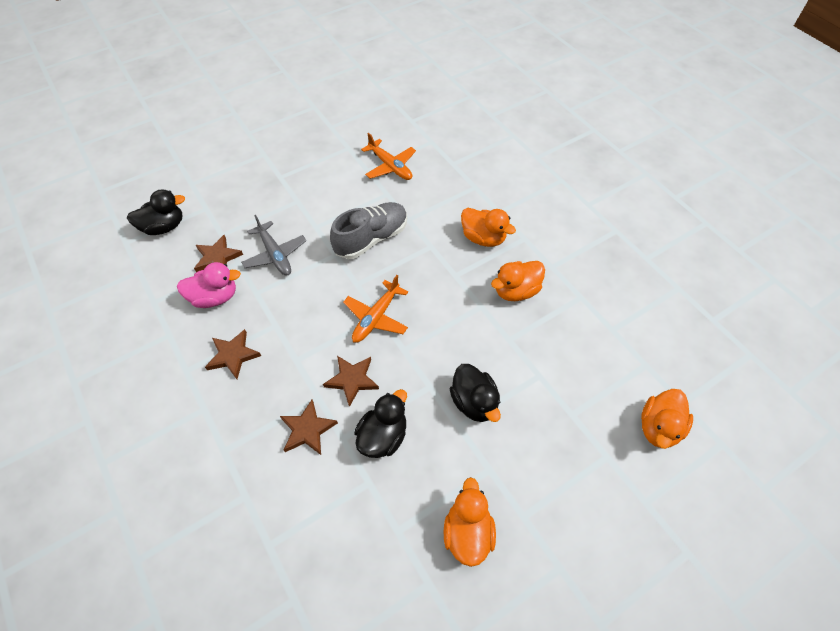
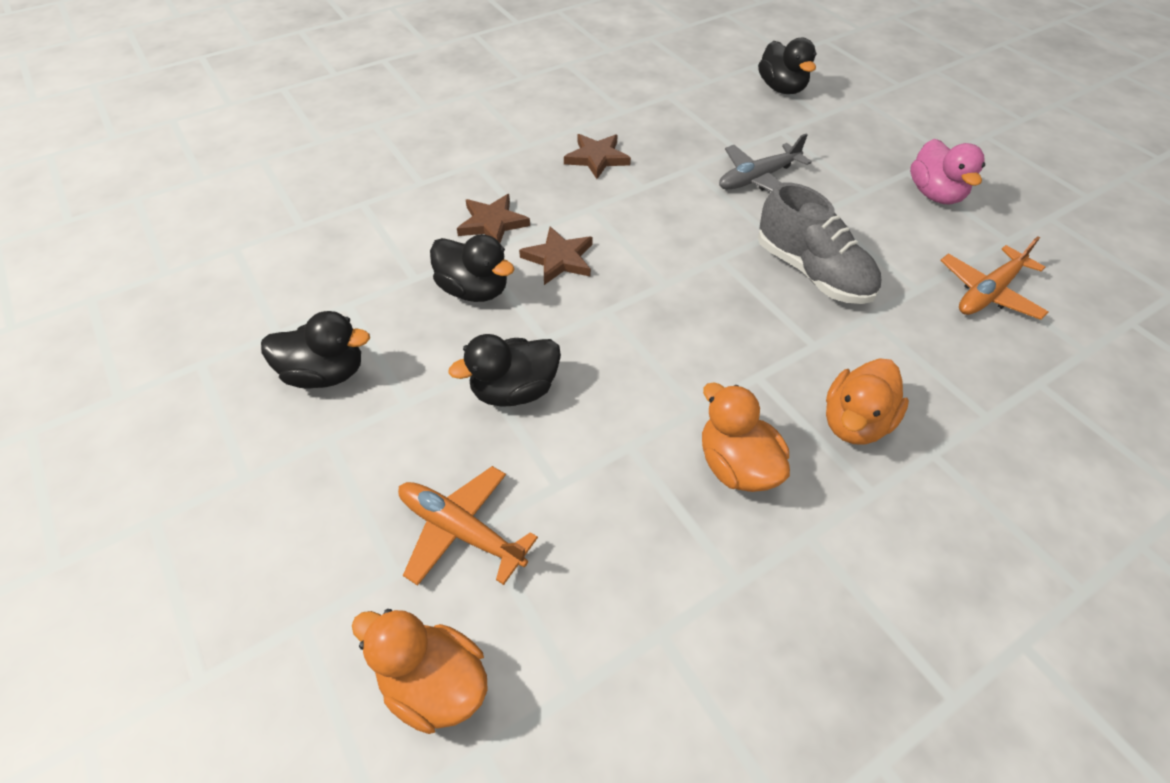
camera: 90 degrees right, 5 degrees down
(215, 297) = (680, 136): pink duck -> pink duck (934, 194)
(217, 257) = (742, 132): brown star -> none
(376, 317) = (662, 280): orange plane -> orange plane (461, 531)
(467, 532) = (325, 373): orange duck -> black duck

